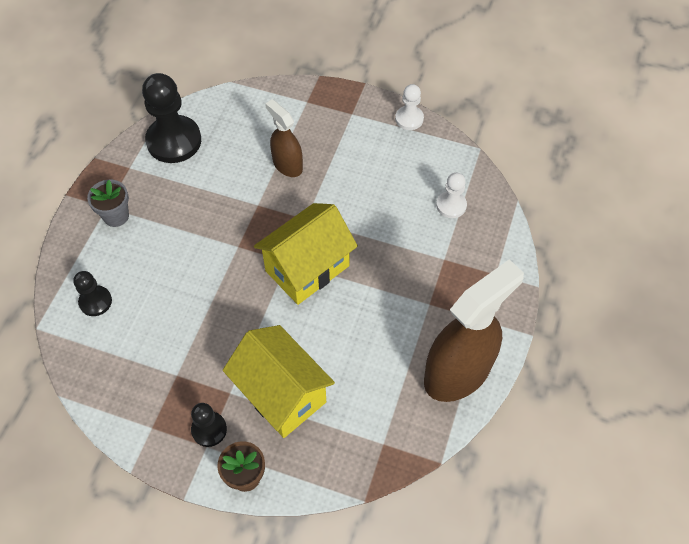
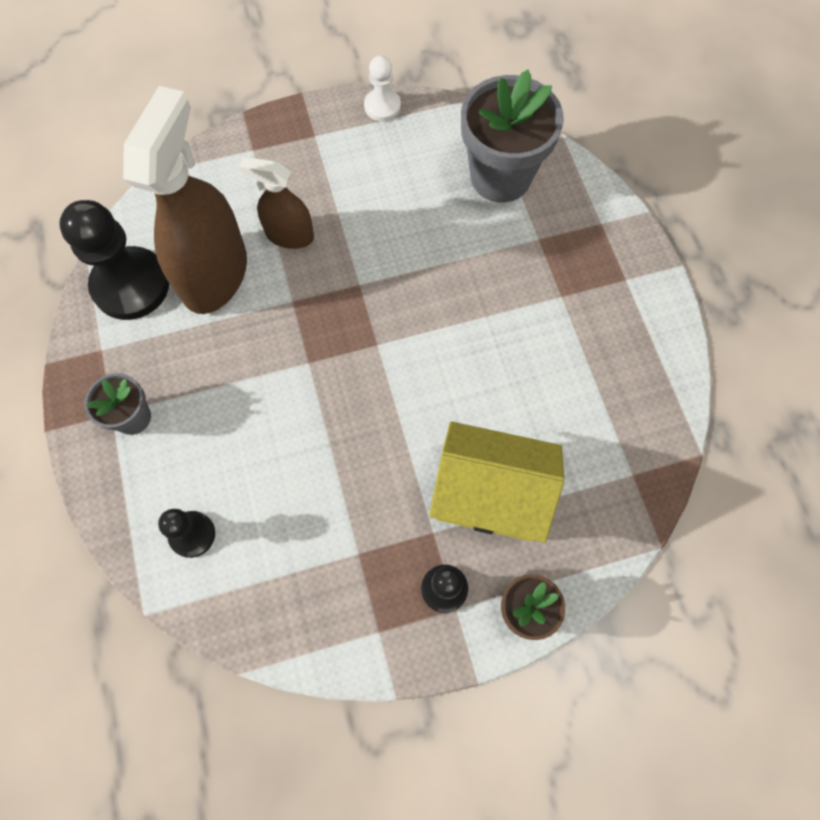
camera: 35 degrees left, 10 degrees up
(307, 268) = (405, 339): yellow house -> none
(451, 205) = (500, 177): white pawn -> grey flower pot
(458, 372) = (645, 350): brown spray bottle -> brown spray bottle (215, 274)

